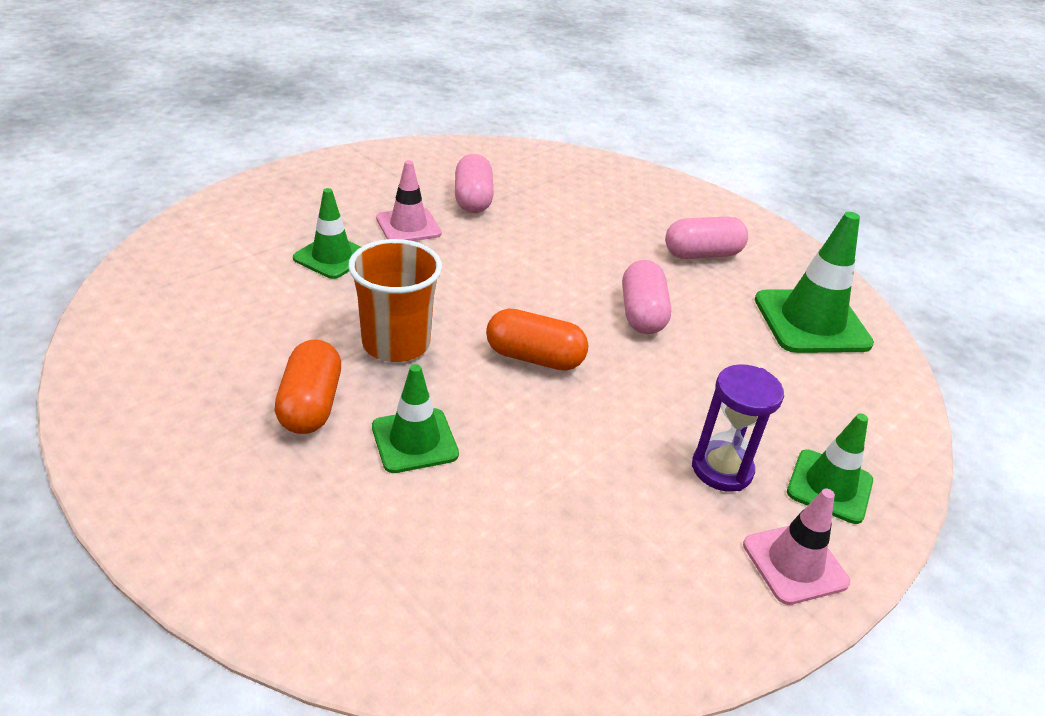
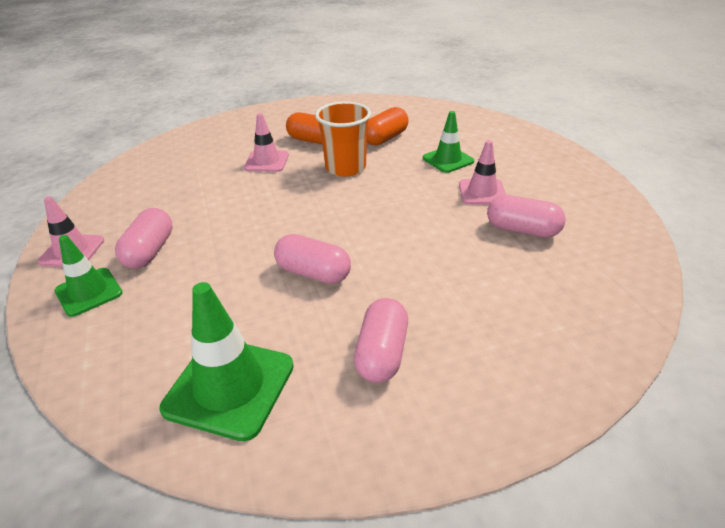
camera: 120 degrees right, 0 degrees up
(414, 441) = (266, 161): green traffic cone -> pink traffic cone
(534, 358) = (300, 210): orange capsule -> orange capsule (385, 138)
(722, 469) = (150, 251): purple hourglass -> pink capsule

